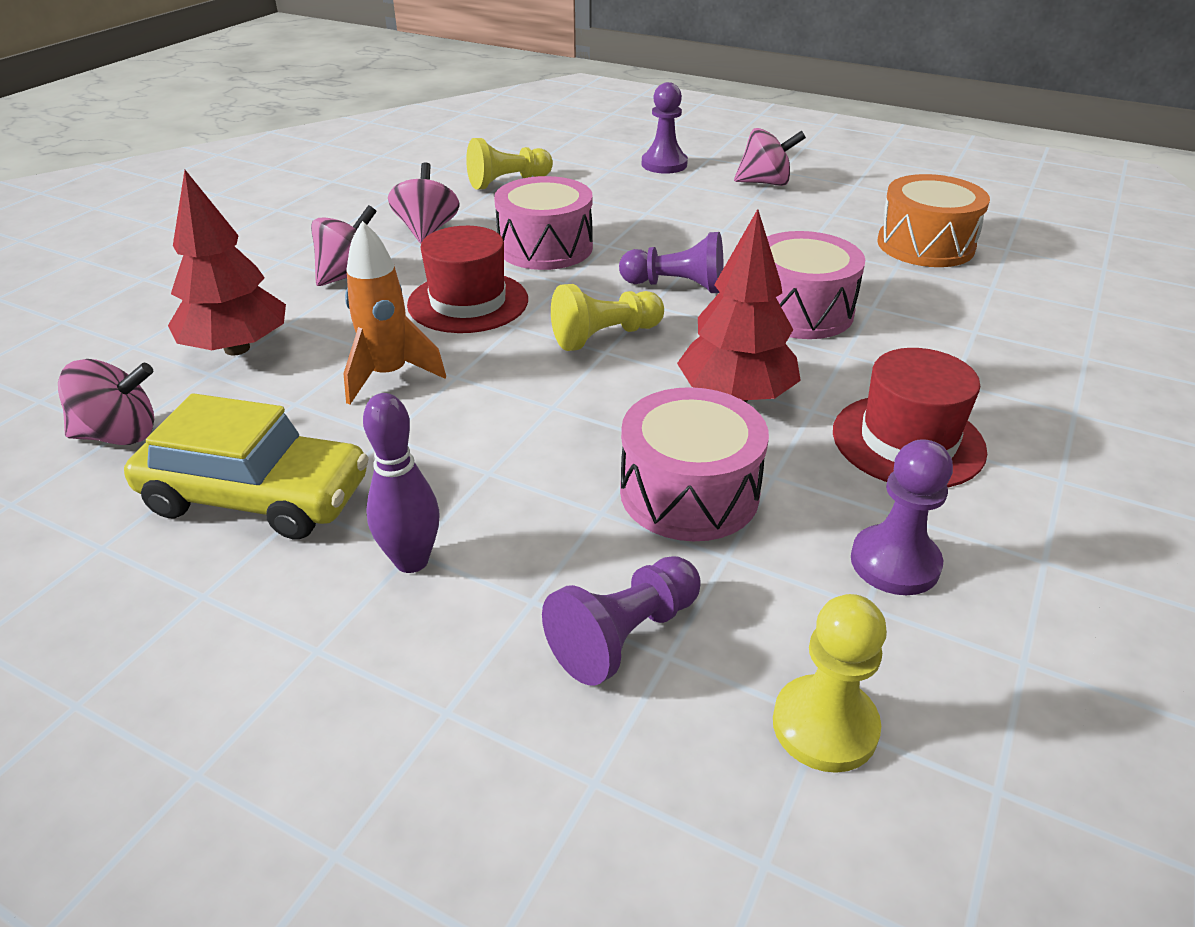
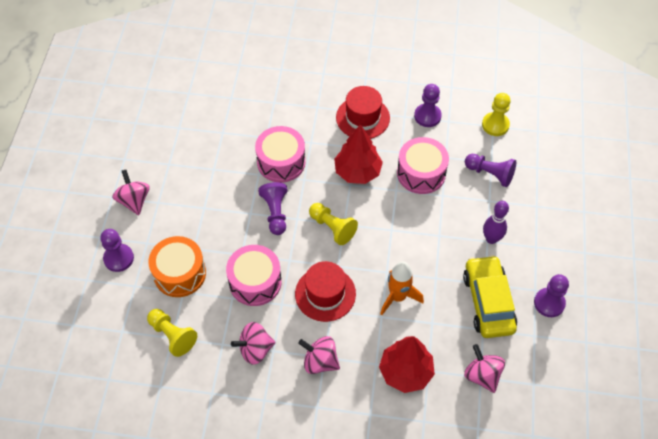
camera: 110 degrees left, 20 degrees up
(141, 609) = (549, 303): none -> purple pawn
(925, 245) = (195, 123): orange drum -> orange drum (180, 273)

